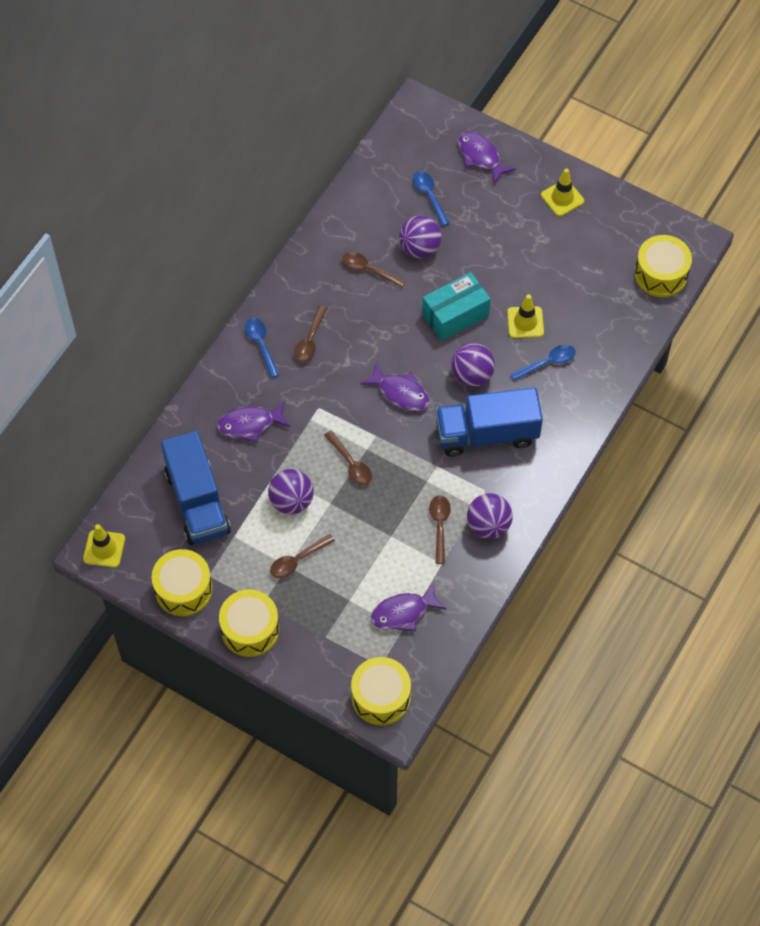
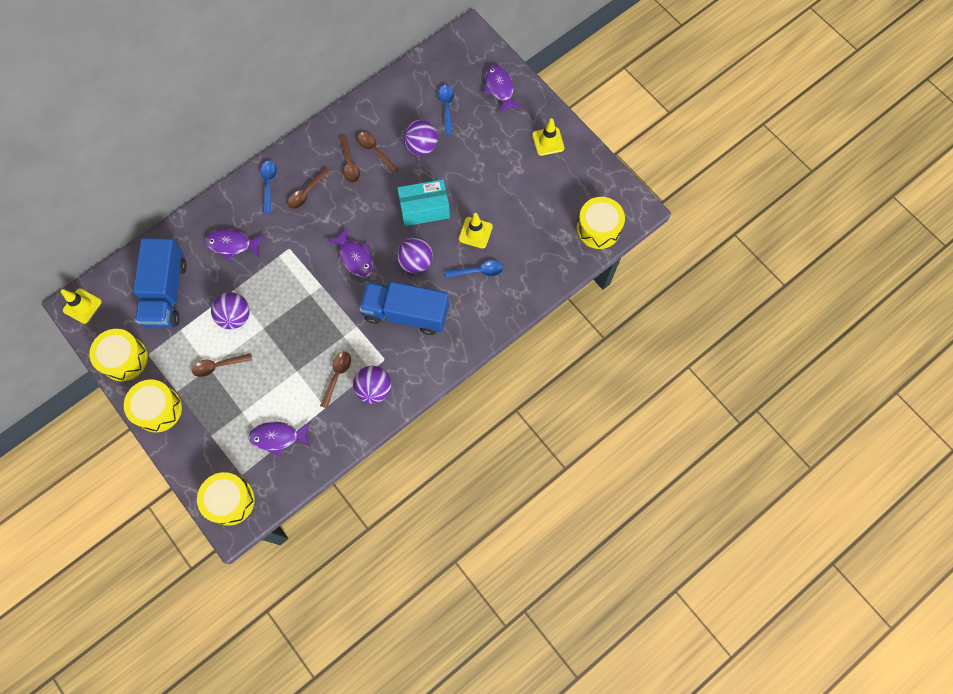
camera: 20 degrees right, 10 degrees up
(350, 463) = (292, 301): brown spoon -> brown spoon (349, 164)

